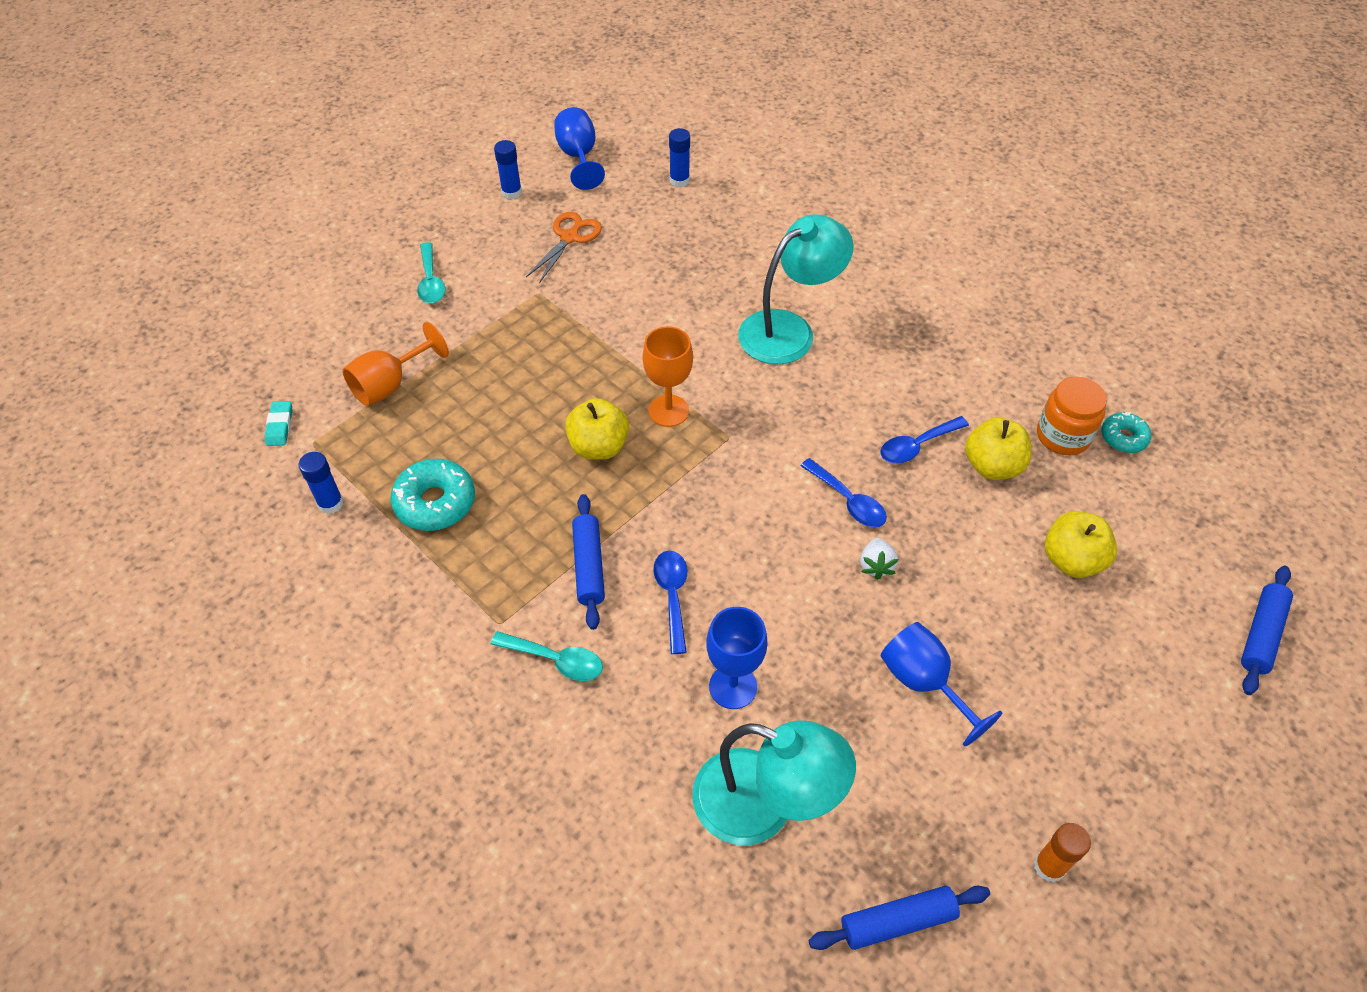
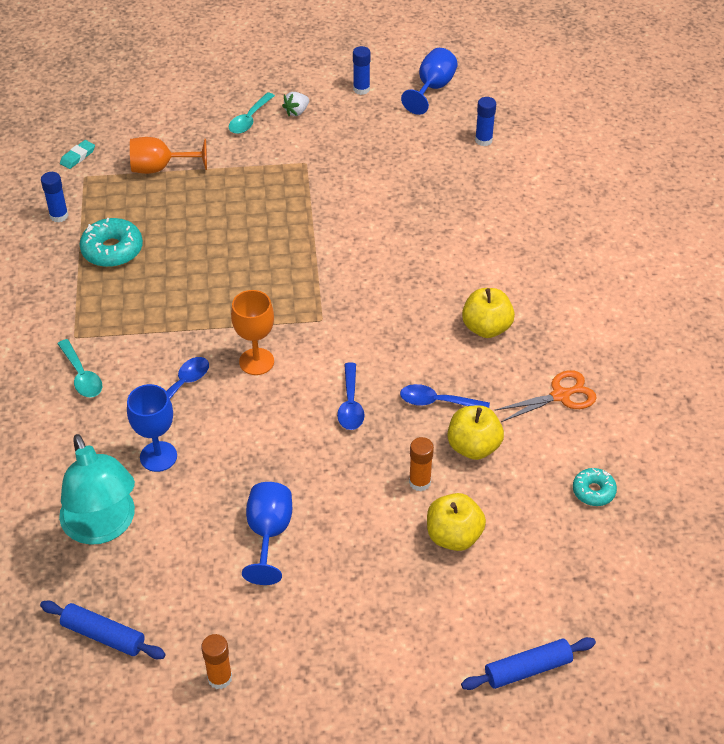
camera: 40 degrees right, 5 degrees down
(569, 237) = (365, 138): orange scissors -> orange scissors (560, 395)
(588, 566) = (155, 339): blue rolling pin -> none
(599, 446) = (237, 276): yellow apple -> yellow apple (486, 328)
(668, 411) = (303, 281): orange goblet -> orange goblet (256, 361)
(789, 330) = (440, 279): turquoise lamp -> none
(876, 566) = (321, 452): white strawberry -> white strawberry (296, 112)
(989, 531) = (419, 482): none -> orange glue stick
(1063, 436) = (549, 461): orange jar -> none

